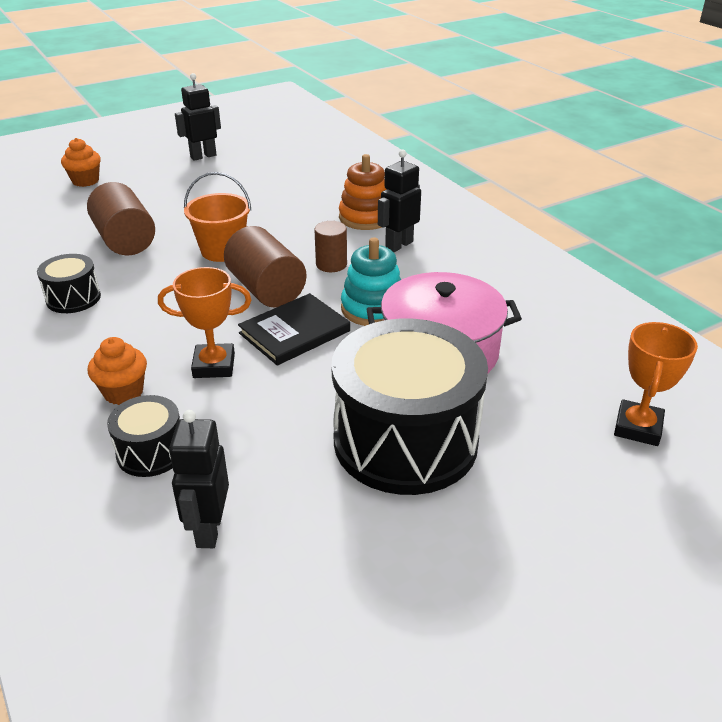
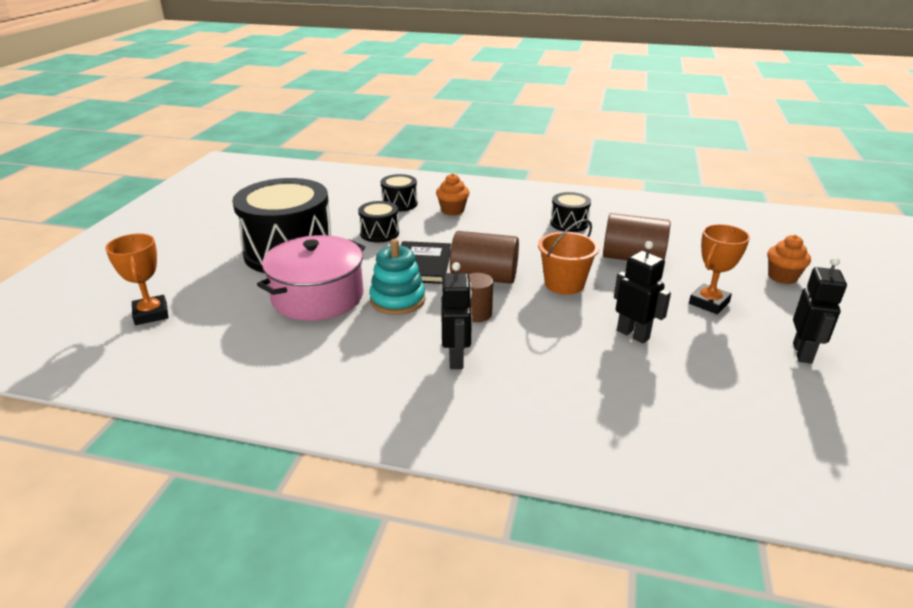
camera: 135 degrees right, 5 degrees down
(209, 529) = (337, 200): black robot -> black robot (633, 334)
(214, 365) = (434, 234): orange trophy -> orange trophy (709, 303)
(263, 406) = (379, 233): none -> black drum
(365, 217) = (530, 372): orange stacking toy -> none

